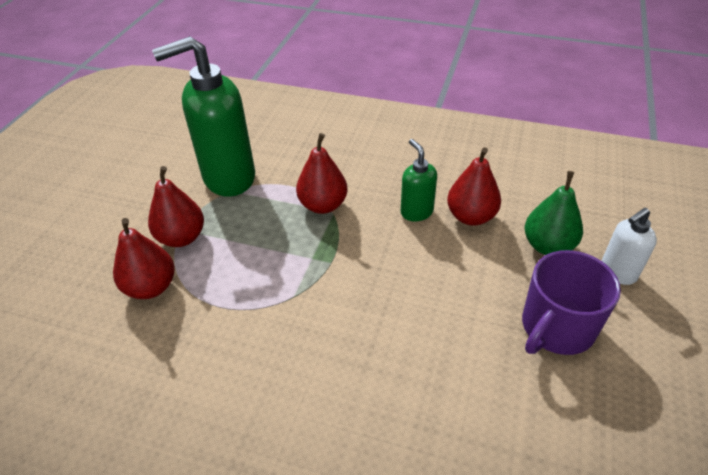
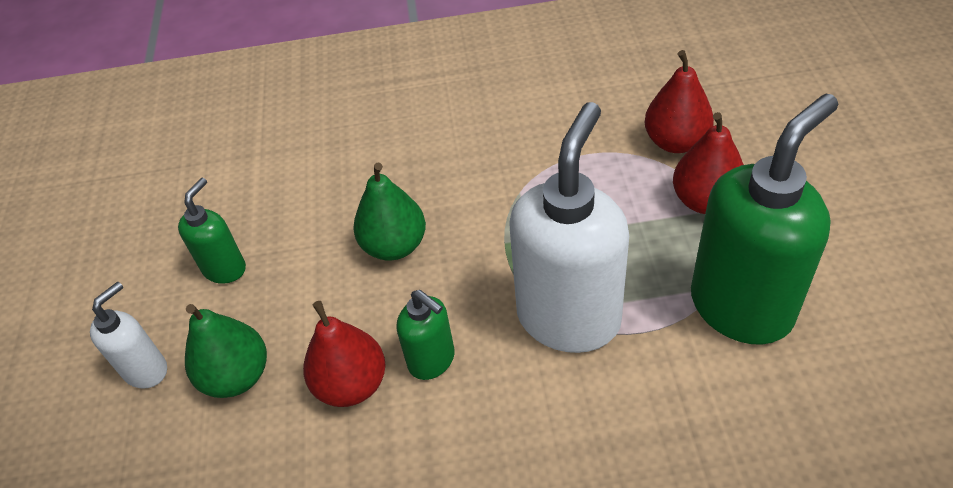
camera: 160 degrees right, 5 degrees up
(323, 205) = (569, 317): red pear -> white soap dispenser
(410, 292) = (394, 245): none -> green pear
(556, 328) = (225, 268): purple mug -> green soap dispenser

